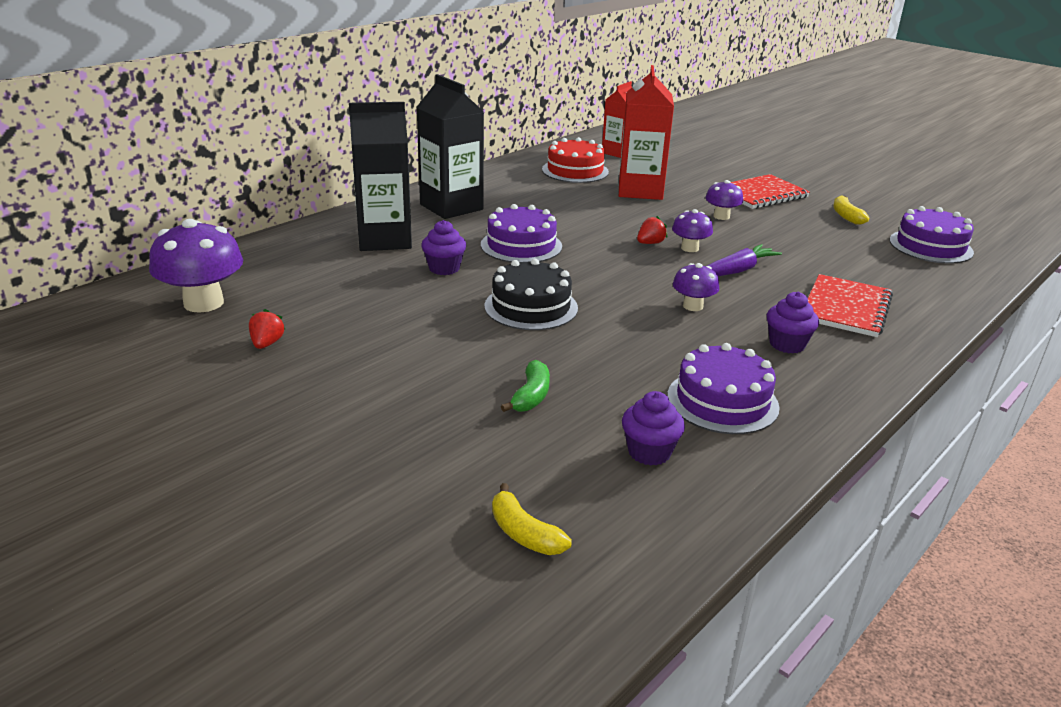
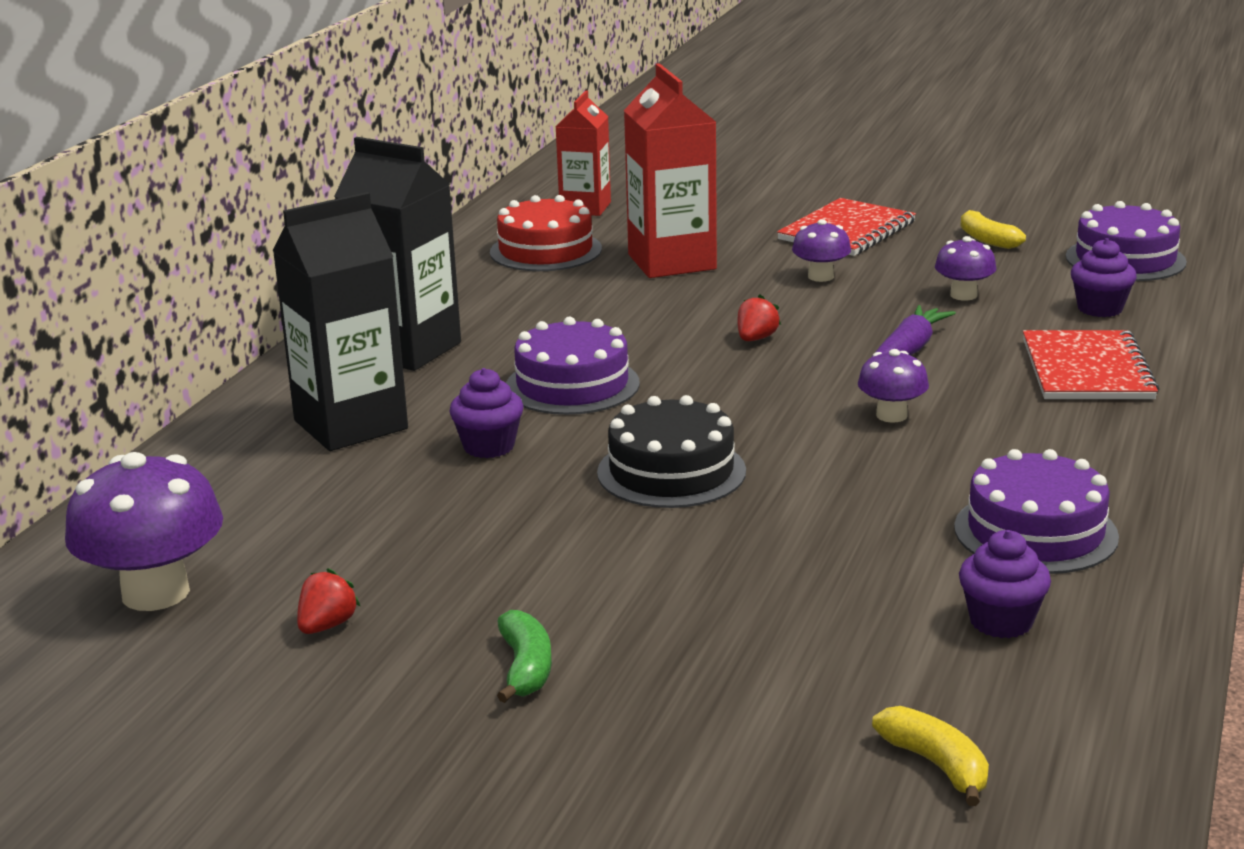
camera: 20 degrees left, 5 degrees down
(267, 344) = (327, 625): red strawberry -> red strawberry turned 45 degrees clockwise
(524, 533) = (936, 765): yellow banana -> yellow banana turned 150 degrees counterclockwise
(531, 396) = (785, 593): green banana -> green banana (525, 668)
(689, 248) = (817, 334): purple mushroom -> purple mushroom (963, 295)
(787, 344) = (1053, 437): purple cupcake -> purple cupcake (1100, 308)

